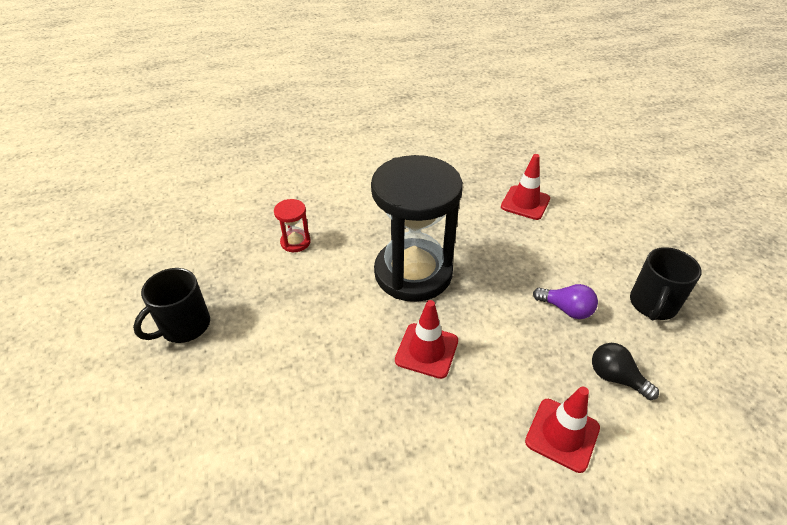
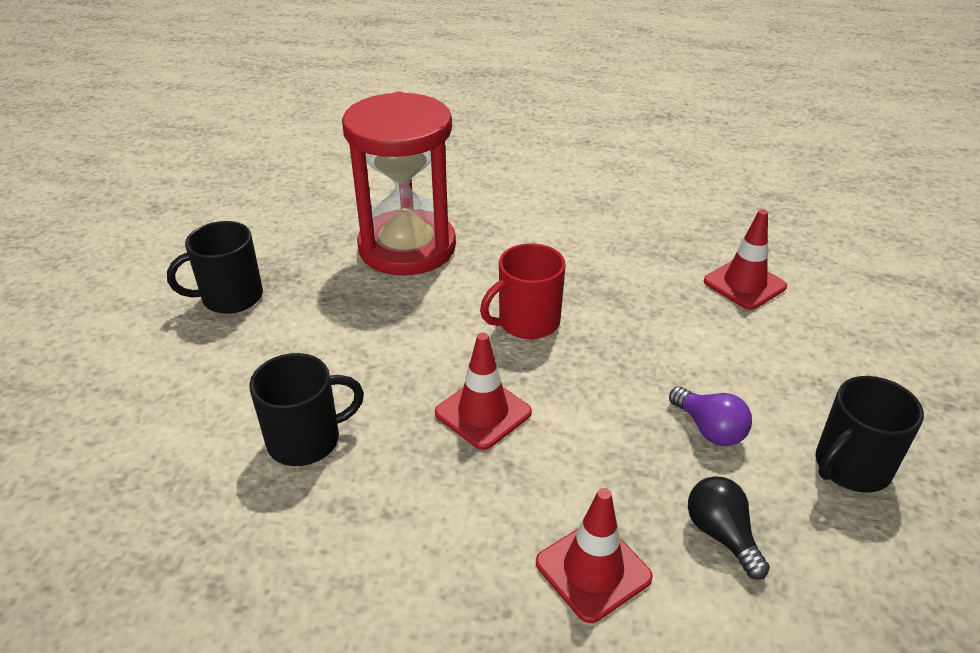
camera: 25 degrees right, 5 degrees down
(295, 242) = (407, 247): red hourglass -> red hourglass, size x2.47
(318, 420) = (306, 440): none -> black mug
(413, 273) = (527, 322): black hourglass -> red mug

